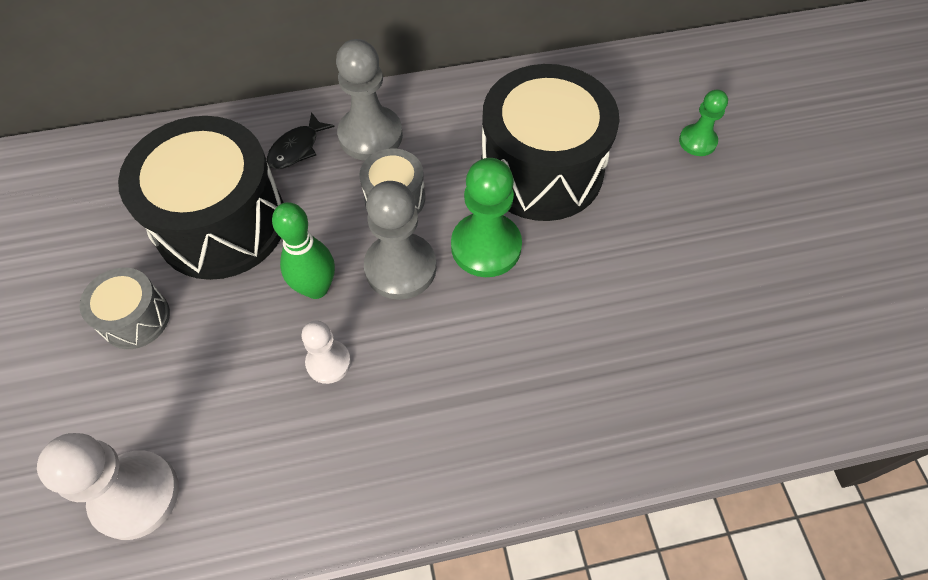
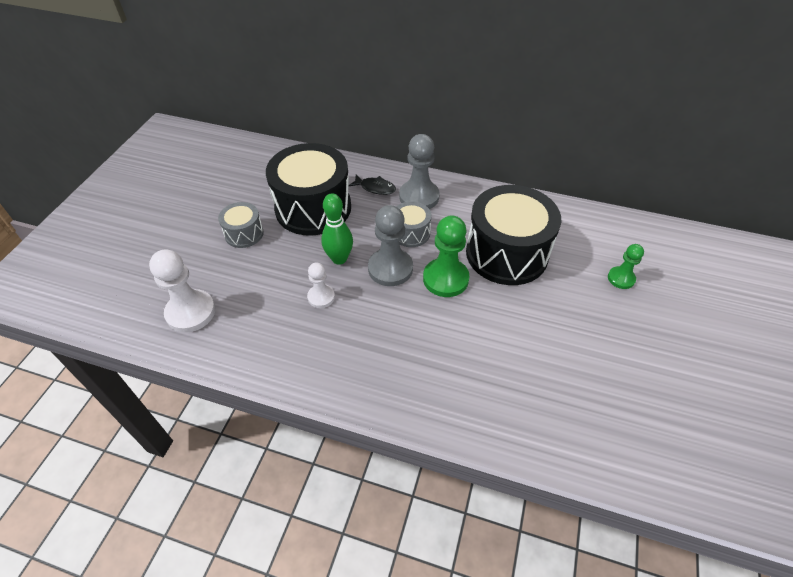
camera: 30 degrees right, 10 degrees down
(297, 148) = (375, 188): black fish -> black fish turned 135 degrees counterclockwise

